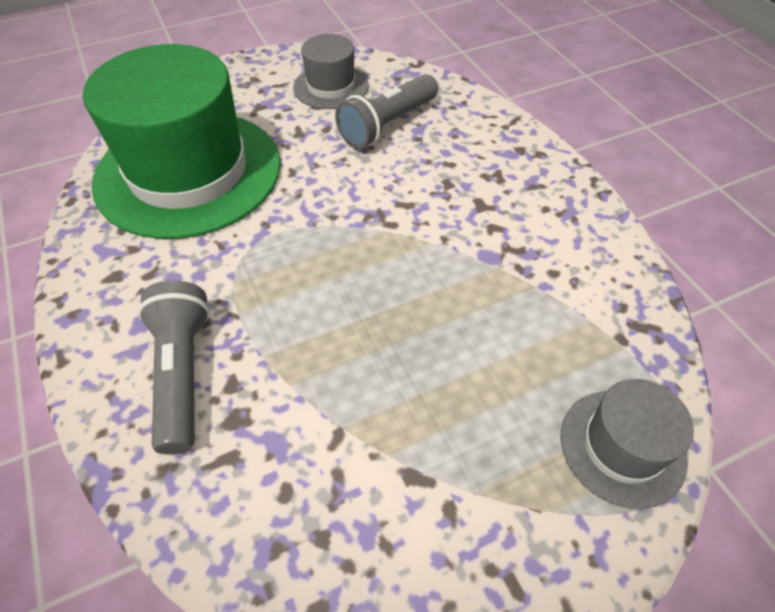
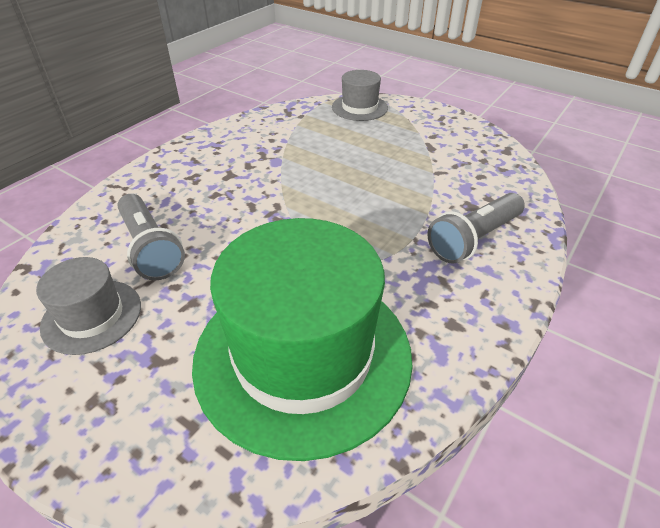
camera: 120 degrees left, 10 degrees down
(388, 125) = (151, 248): grey flashlight -> grey flashlight turned 45 degrees clockwise

